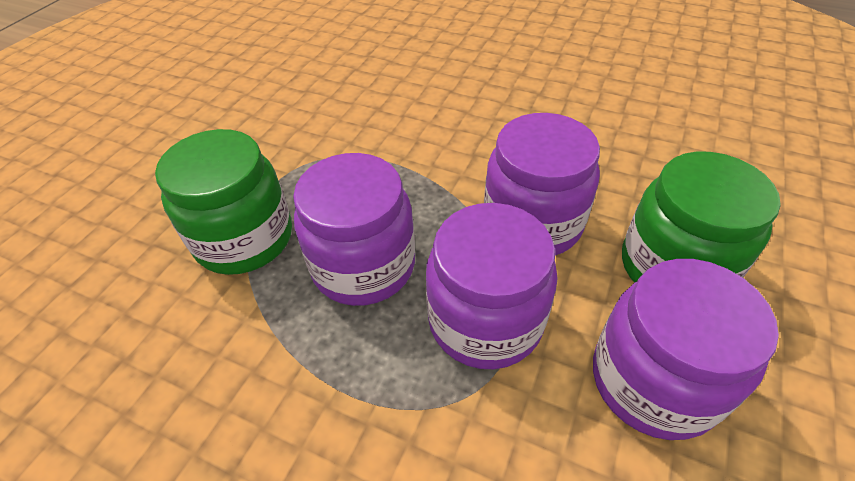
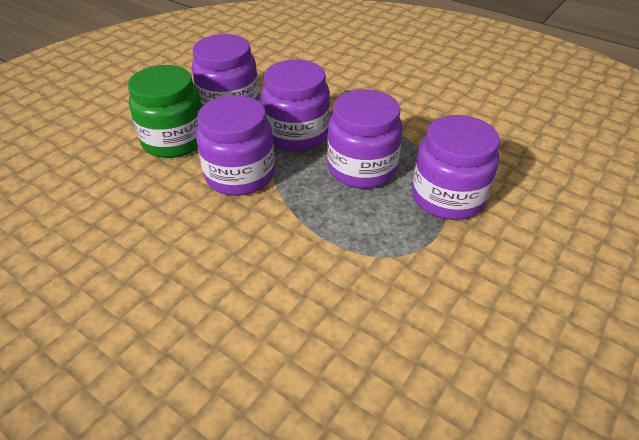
camera: 170 degrees left, 5 degrees down
(244, 238) = (448, 197): green jar -> purple jar

